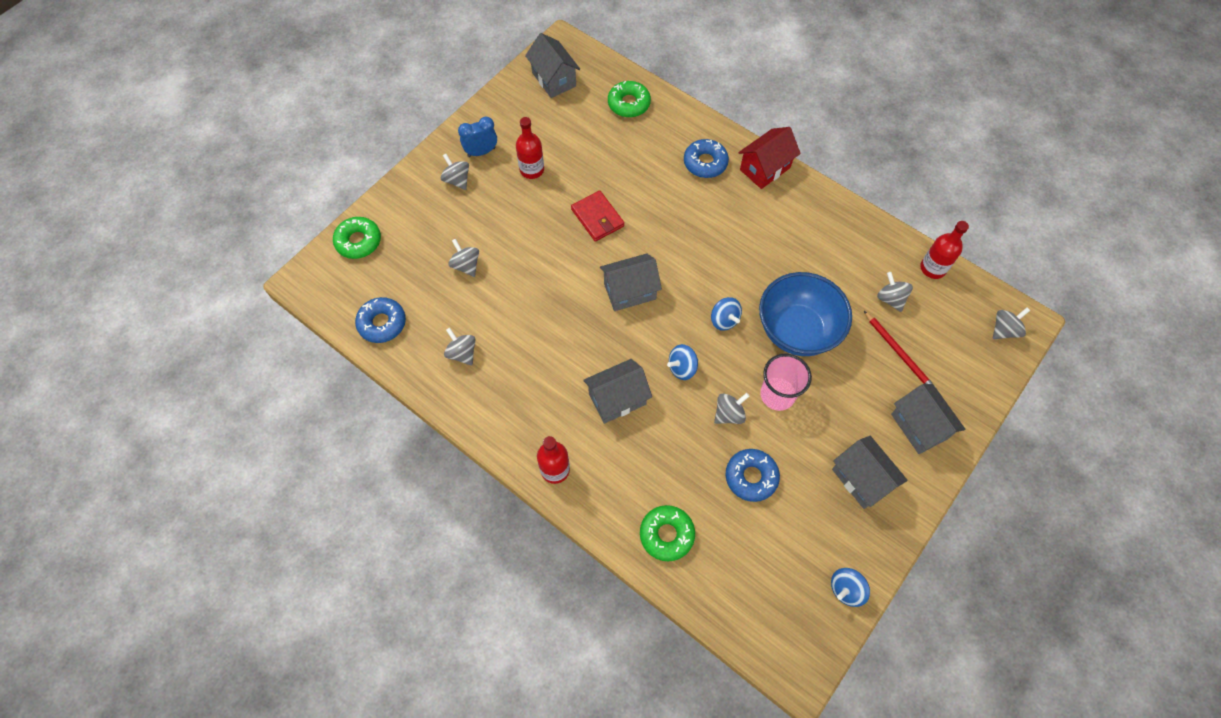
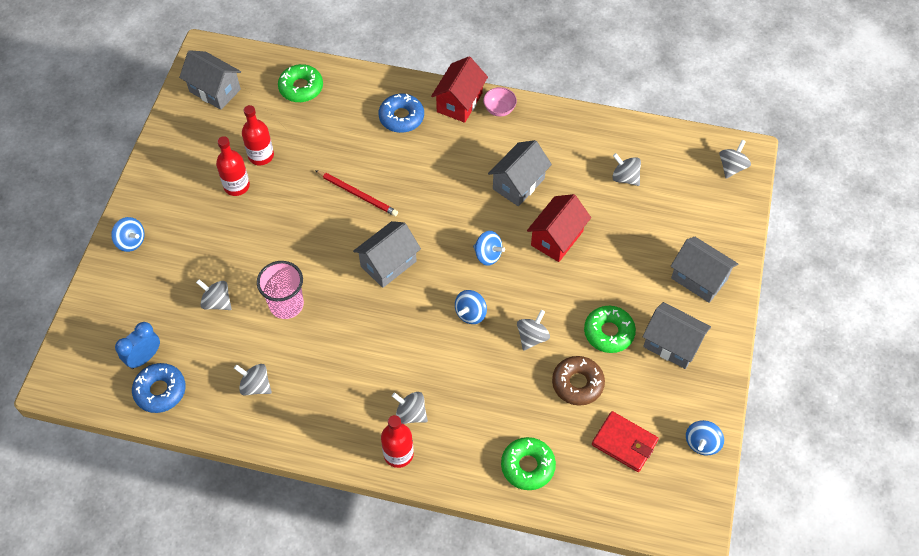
camera: 25 degrees left, 5 degrees down
(358, 241) = (94, 322): green donut -> green donut (608, 332)
(422, 184) = (131, 241): none -> blue spinning top
(457, 180) = (166, 224): grey spinning top -> grey spinning top (411, 414)
(481, 152) = (177, 188): blue clock -> blue clock (144, 357)
(597, 218) = (324, 207): red wallet -> red wallet (624, 443)
(617, 399) = (424, 366): grey house -> grey house (518, 184)
(751, 477) = (577, 383): blue donut -> brown donut
(777, 395) = (566, 302): pink cup -> pink cup (286, 304)
(797, 330) = (557, 238): blue bowl -> red house
(799, 189) = (499, 109): none -> pink bowl
(898, 352) = (653, 222): red pencil -> red pencil (357, 194)
(933, 268) = (648, 136): red bottle -> red bottle (261, 156)

